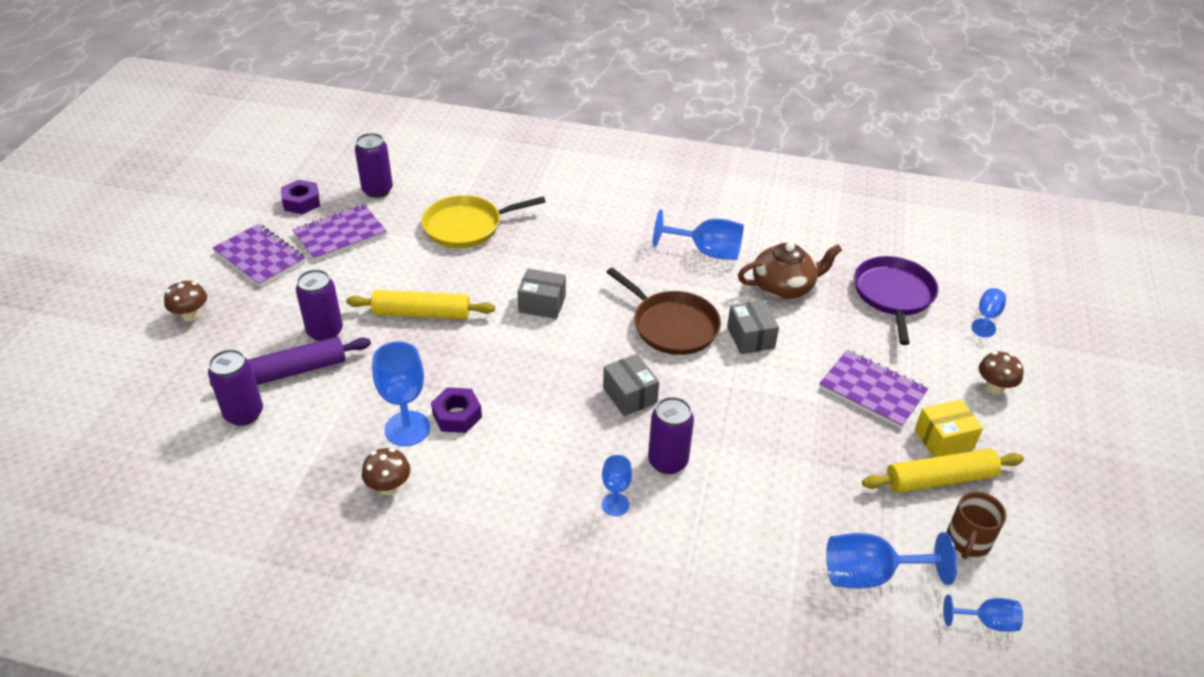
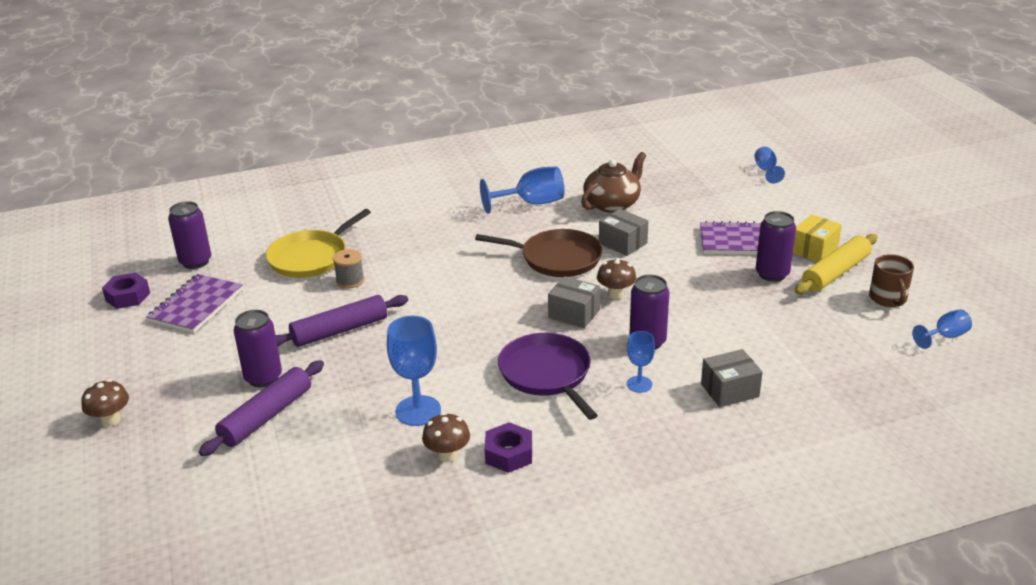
camera: 30 degrees left, 10 degrees down
(244, 414) = (253, 466): purple can -> purple can (772, 274)
(260, 257) = (132, 351): purple notebook -> none
(421, 313) = (340, 330): yellow rolling pin -> purple rolling pin
(457, 415) = (450, 384): purple nut -> purple nut (509, 454)
(475, 265) = (350, 281): none -> grey spool
(542, 304) = (438, 284): grey box -> grey box (729, 390)
(870, 575) = (851, 344): blue goblet -> none
(893, 295) = (693, 181): purple pan -> purple pan (547, 374)
(994, 387) = (813, 208): brown mushroom -> brown mushroom (616, 294)

